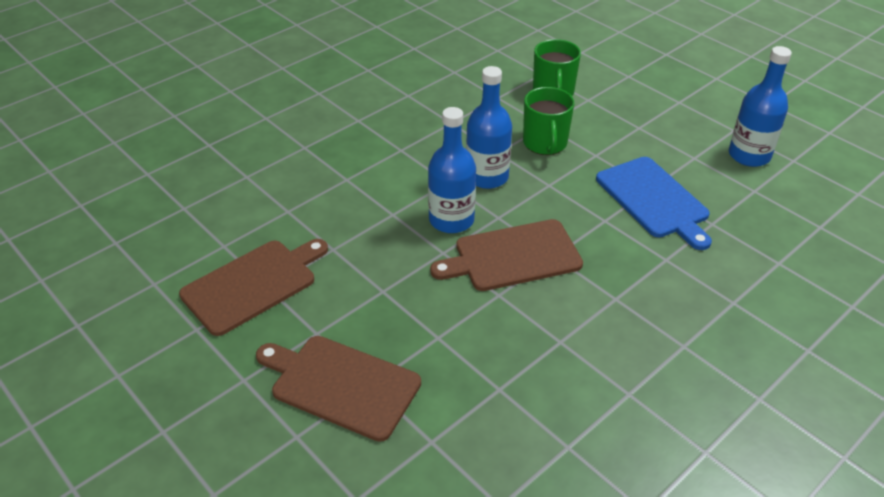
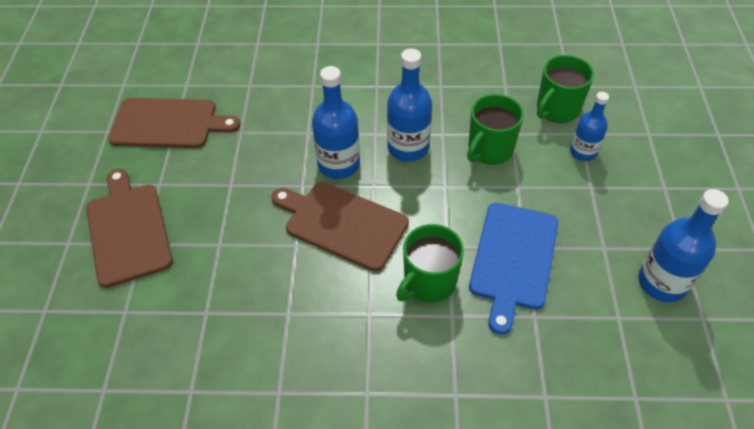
camera: 45 degrees right, 10 degrees up
(605, 109) = (583, 152): none -> blue bottle
(624, 250) = (429, 282): none -> green mug

